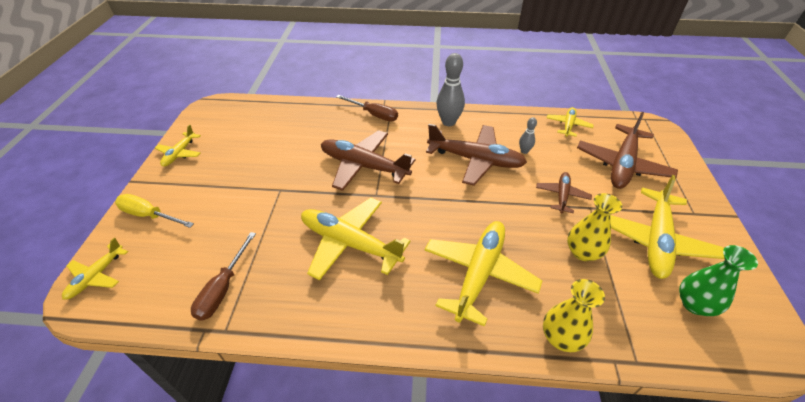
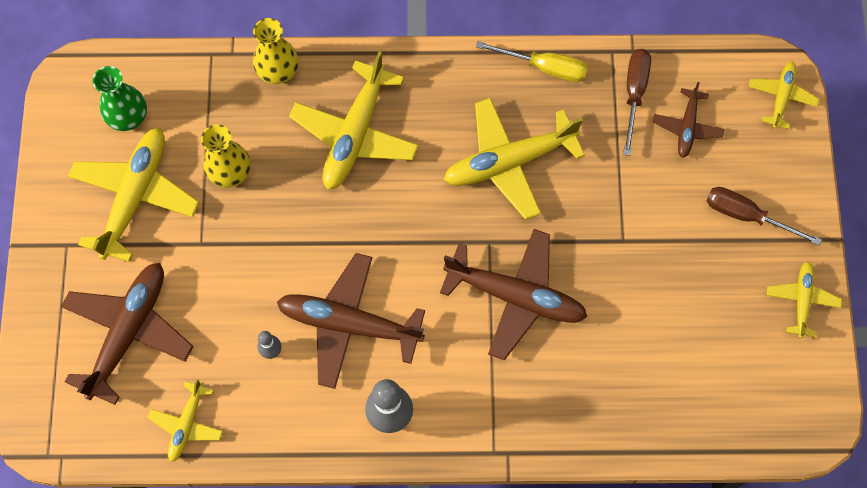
camera: 175 degrees right, 25 degrees up
(149, 215) = (775, 183): yellow screwdriver -> yellow screwdriver (544, 67)
(350, 243) = (509, 162): yellow plane -> yellow plane turned 135 degrees clockwise
(374, 114) = (521, 427): brown screwdriver -> brown screwdriver (746, 215)
(562, 195) = (234, 262): brown plane -> brown plane (687, 127)

